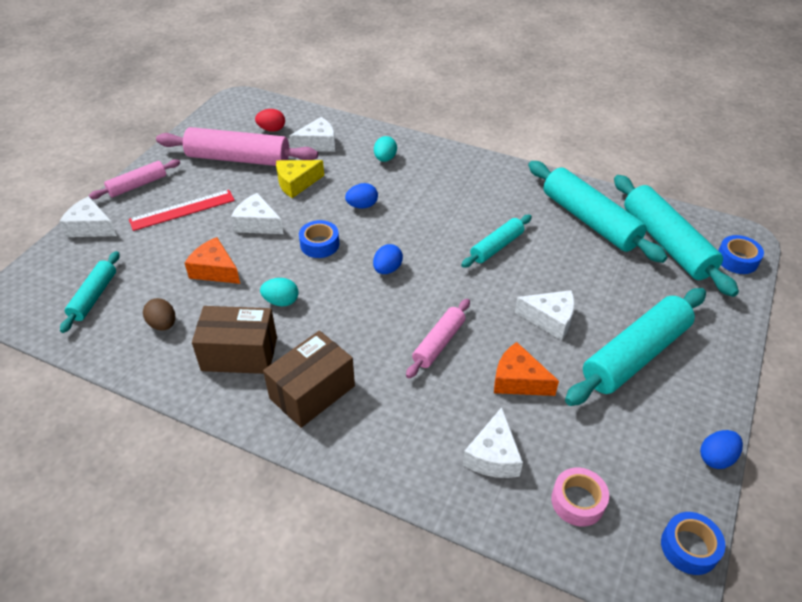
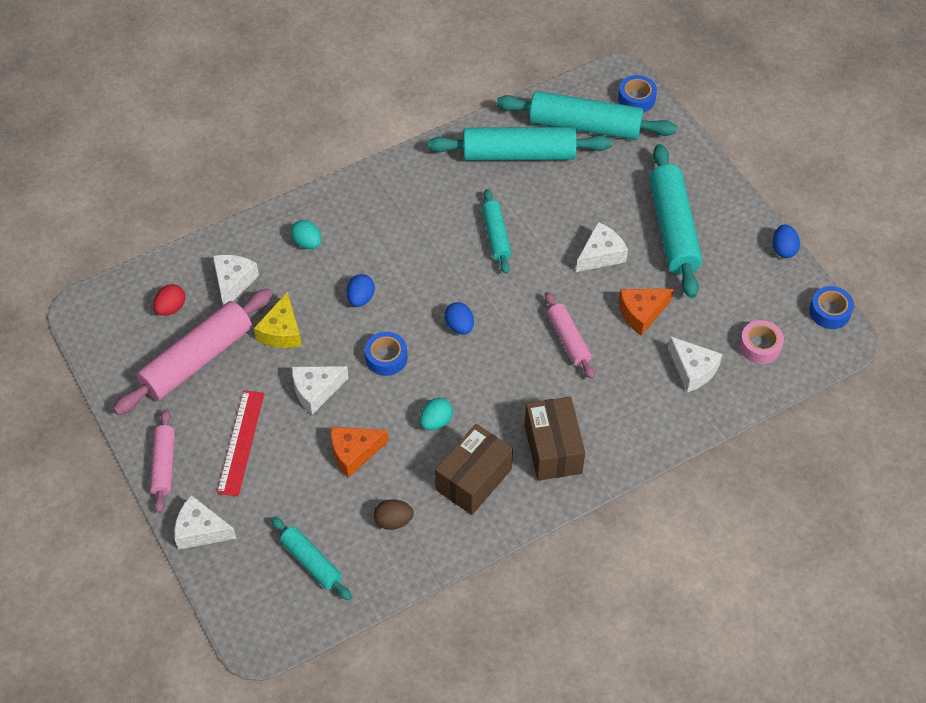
camera: 55 degrees left, 10 degrees up
(91, 227) = (200, 530): white cheese -> white cheese turned 45 degrees clockwise

